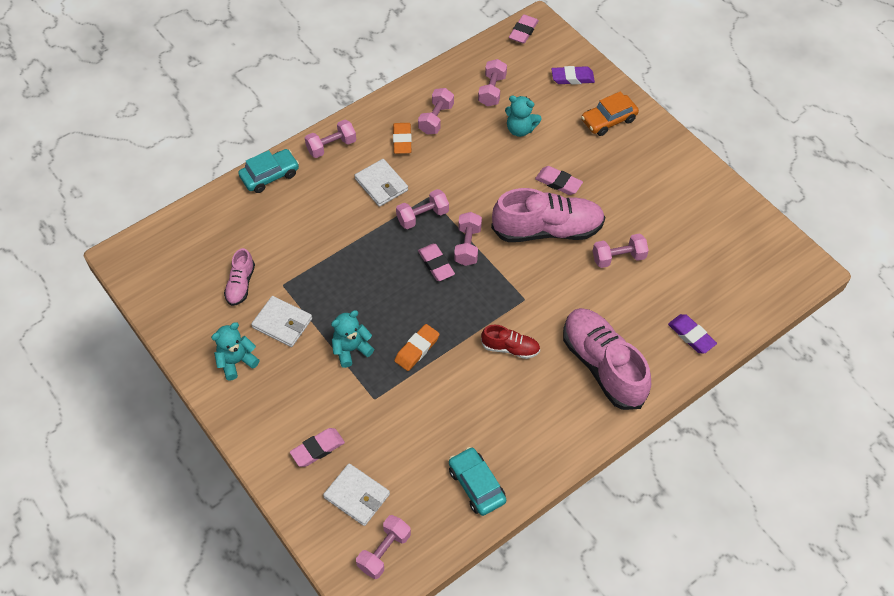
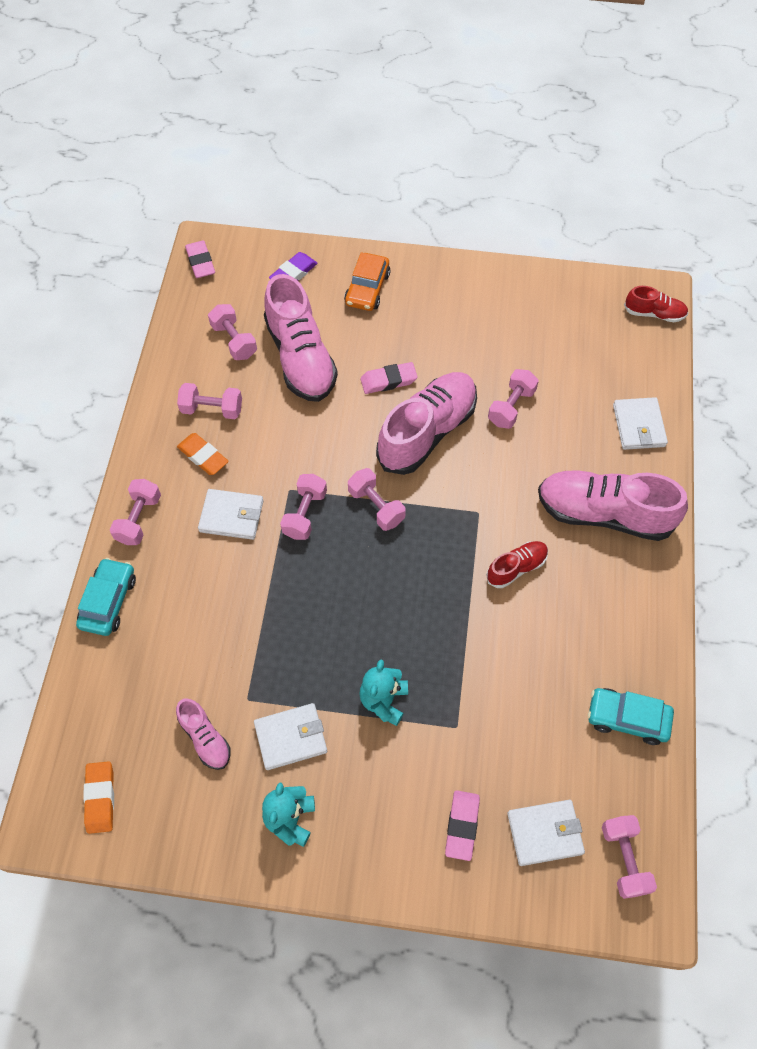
camera: 45 degrees left, 5 degrees up
(417, 349) = (441, 644): orange eraser -> orange eraser (100, 798)
(436, 119) = (212, 409): pink dumbbell -> pink dumbbell turned 60 degrees counterclockwise
(436, 264) = (368, 549): pink eraser -> none
(520, 129) = (300, 357): turquoise teddy bear -> pink shoe
(691, 336) = (638, 426): purple eraser -> white wallet
(789, 279) = (654, 313): none -> red shoe

